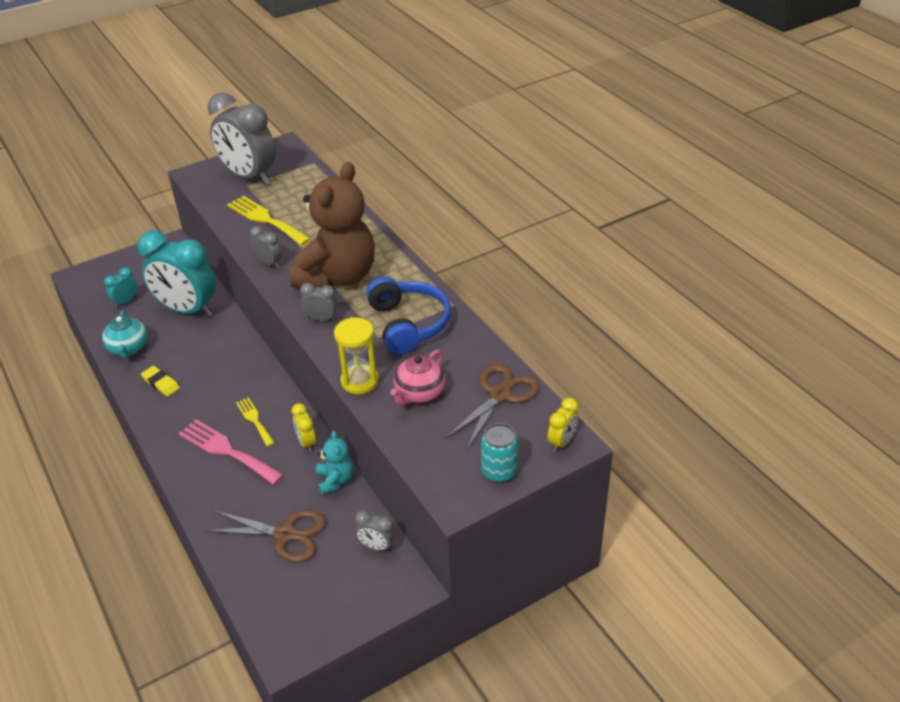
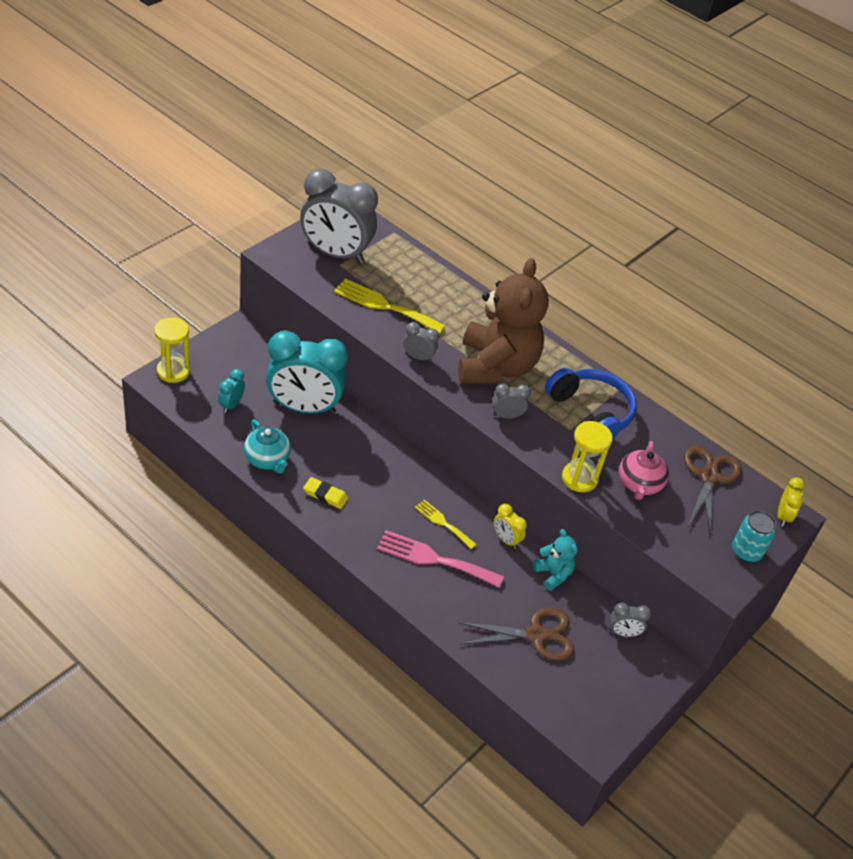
camera: 25 degrees left, 5 degrees up
(94, 271) = (173, 371): none -> yellow hourglass

